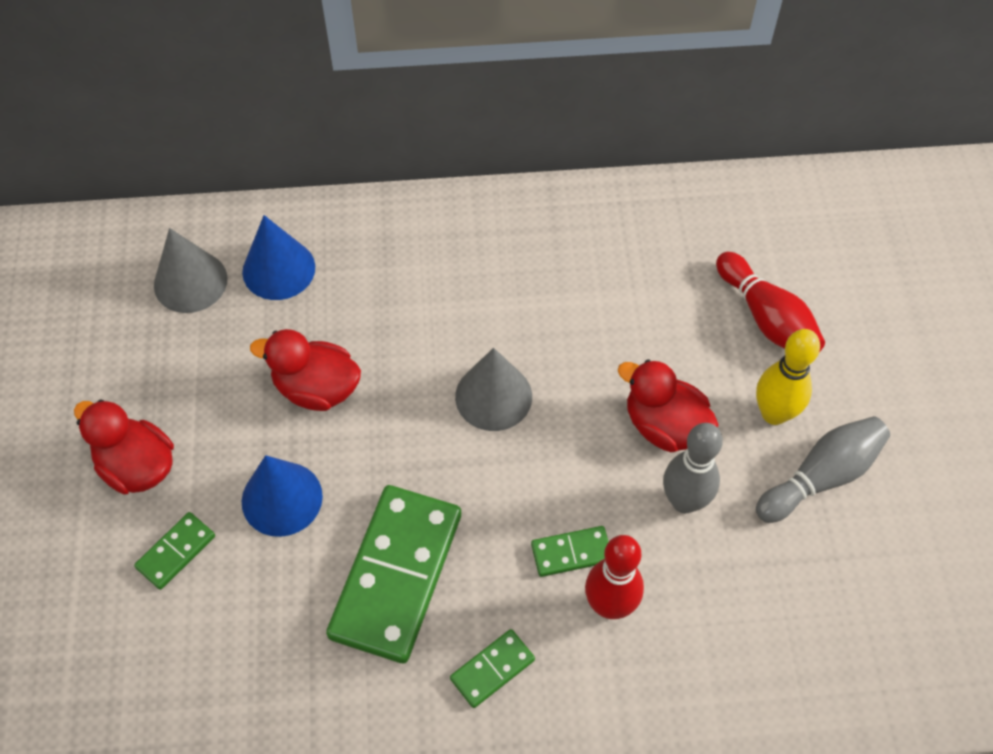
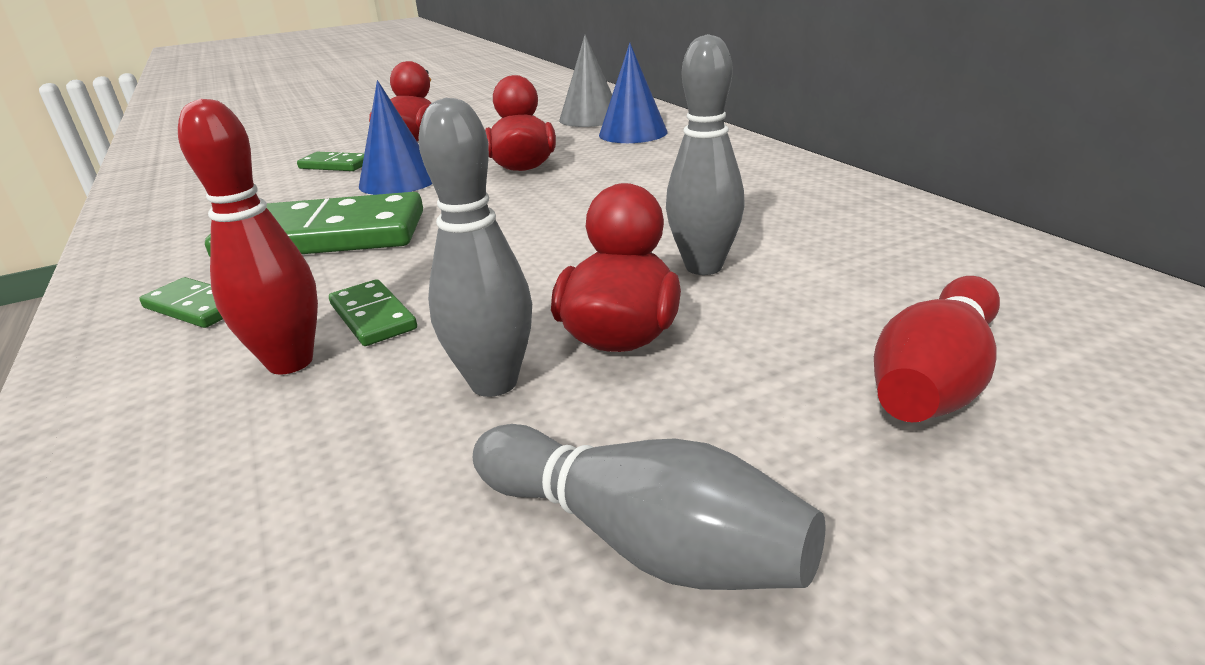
camera: 70 degrees right, 30 degrees down
(493, 396) = (575, 228): grey cone -> none
(602, 349) = (703, 267): none -> grey bowling pin
(774, 413) = (739, 435): yellow bowling pin -> none

